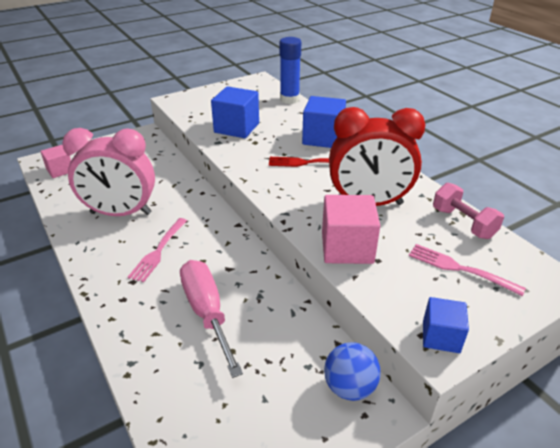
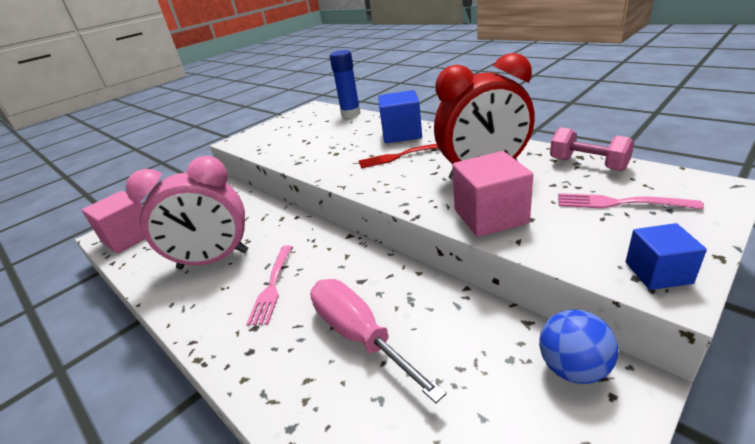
camera: 10 degrees left, 5 degrees down
(60, 170) = (129, 237): pink cube -> pink cube, size x1.64
(236, 128) = (311, 147): blue cube -> none

